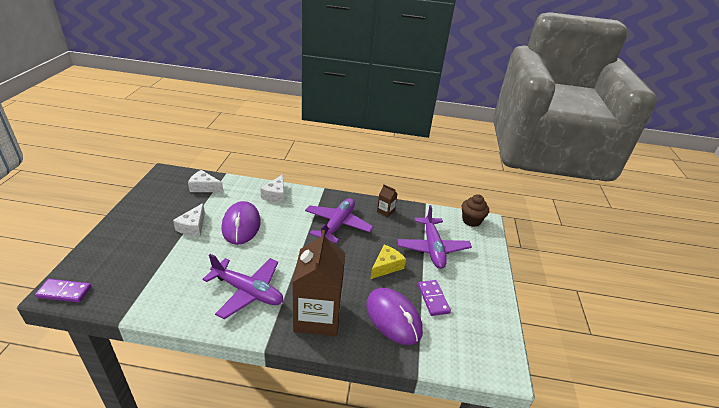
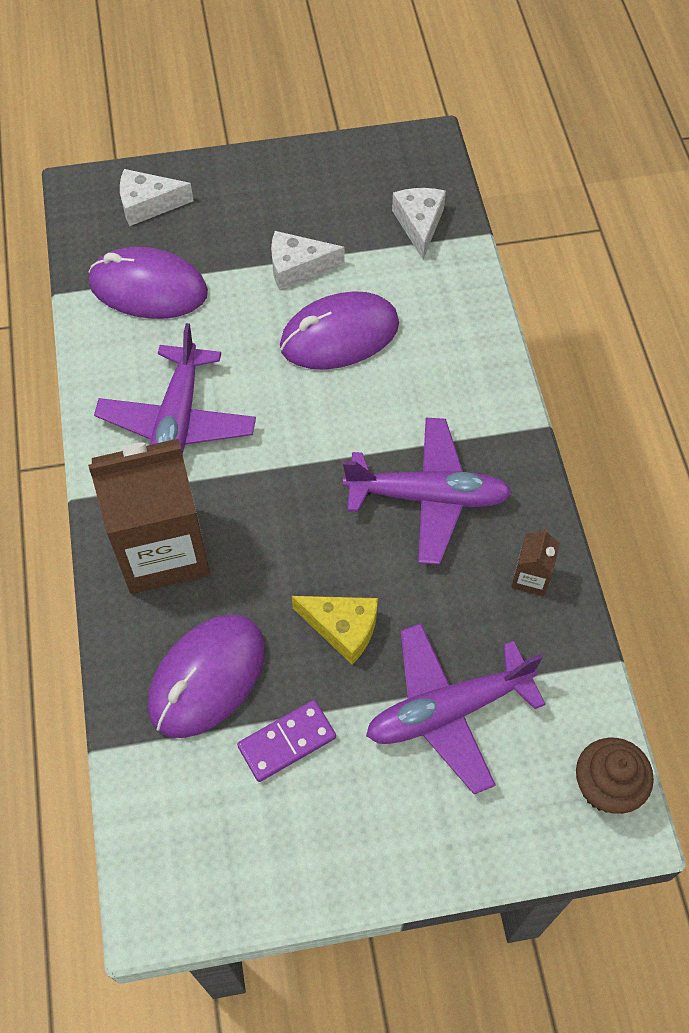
camera: 75 degrees right, 25 degrees up
(64, 292) = (84, 199): purple domino -> none
(154, 281) = (148, 288): none -> purple mouse
(275, 195) = (466, 348): white cheese -> white cheese (148, 204)

